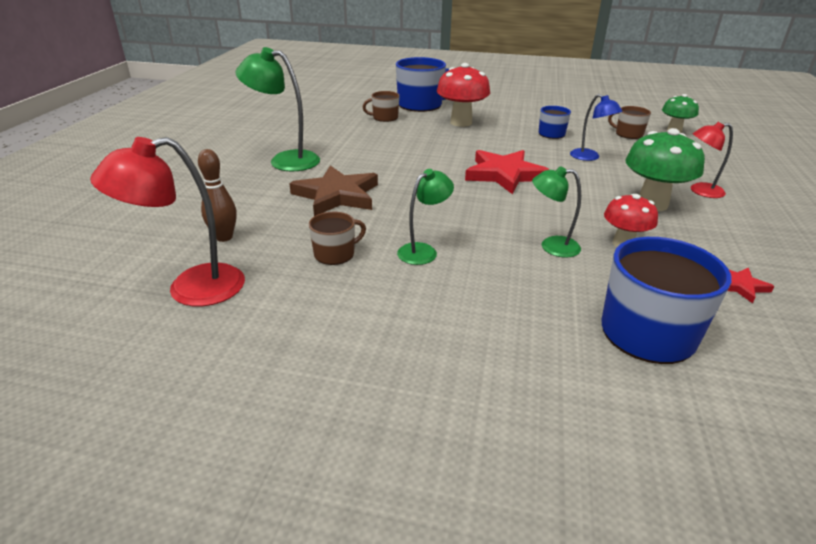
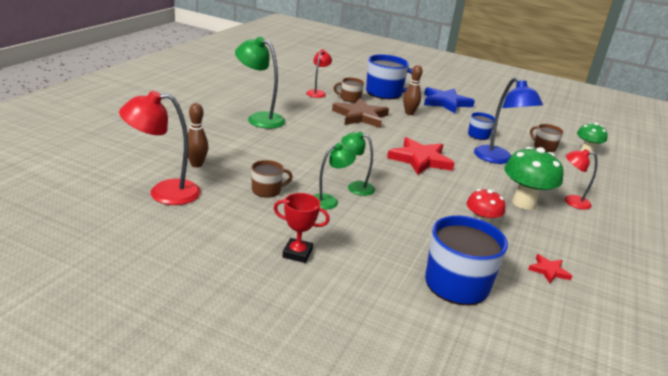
camera: 10 degrees right, 5 degrees down
(337, 195) = (286, 151): brown star -> brown star (360, 116)
(343, 117) = (317, 93): none -> red lamp
(418, 339) = (297, 253): none -> red trophy
(461, 122) = (409, 113): red mushroom -> brown bowling pin
(494, 104) = (446, 103): none -> blue star
(551, 246) = (424, 216): green lamp -> green lamp (355, 187)
(589, 157) = (498, 159): blue lamp -> blue lamp, size x1.65

